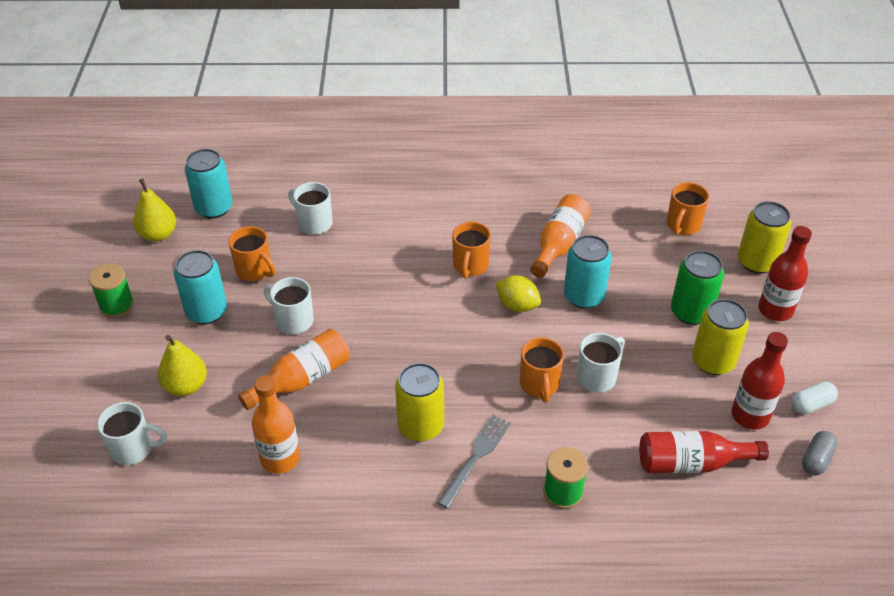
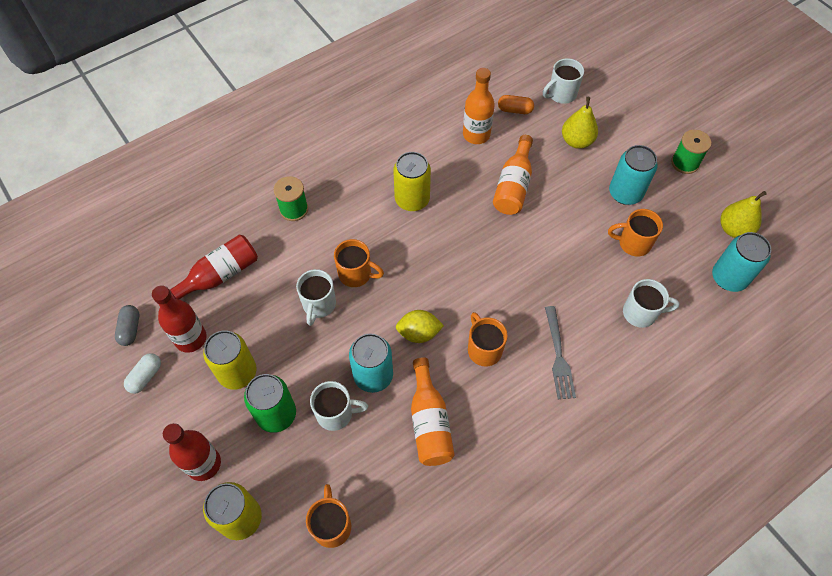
camera: 145 degrees right, 15 degrees up
(205, 462) = (515, 110): none -> orange capsule
(293, 320) = (563, 221): white mug -> white mug (336, 413)
(476, 457) = (362, 200): grey fork -> grey fork (558, 356)
(539, 385) = (356, 274): orange mug -> orange mug turned 150 degrees clockwise

